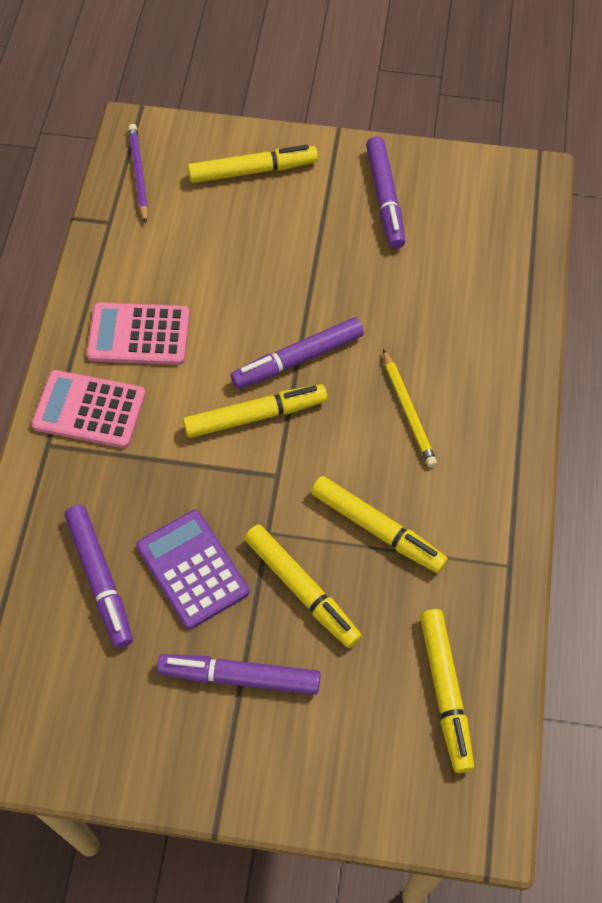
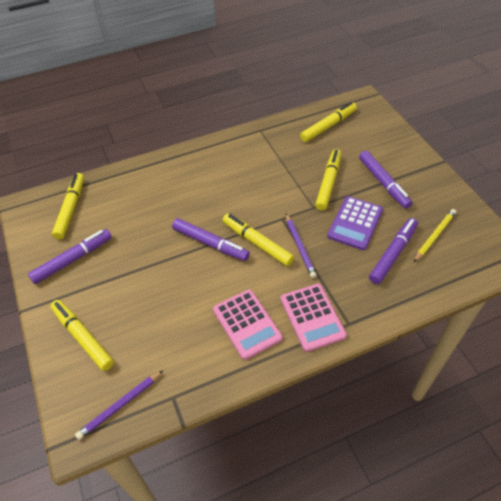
camera: 120 degrees left, 10 degrees down
(207, 465) = (300, 247): none -> purple pencil
(377, 529) = (278, 173): yellow marker -> yellow marker (71, 209)
(408, 411) = (209, 189): yellow pencil -> yellow pencil (434, 236)

